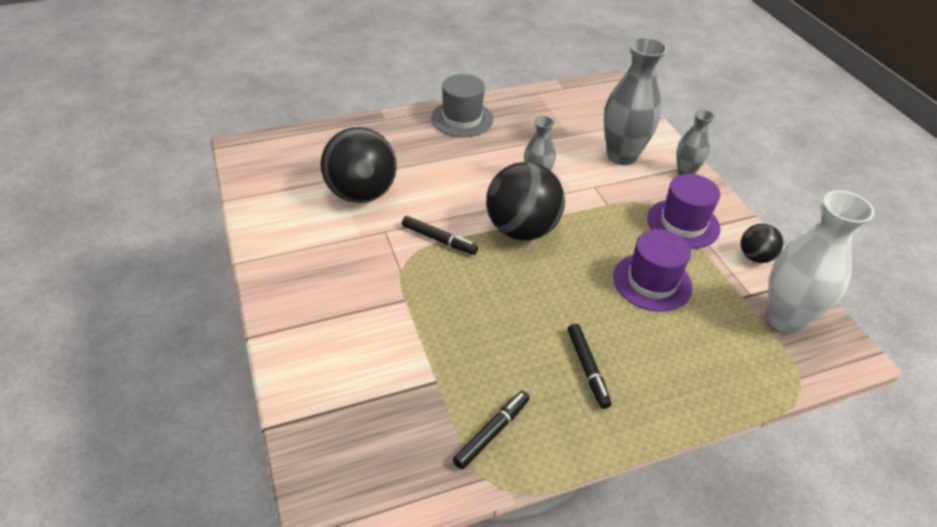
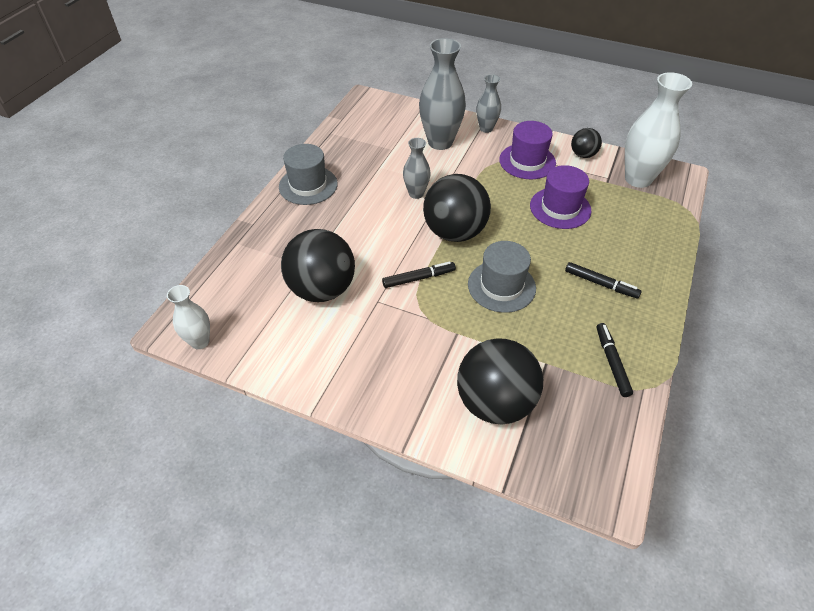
camera: 45 degrees left, 5 degrees up
(243, 167) = (200, 341): none -> white vase
(352, 369) = (495, 402): none -> black ball
(494, 297) = (501, 286): none -> grey hat

